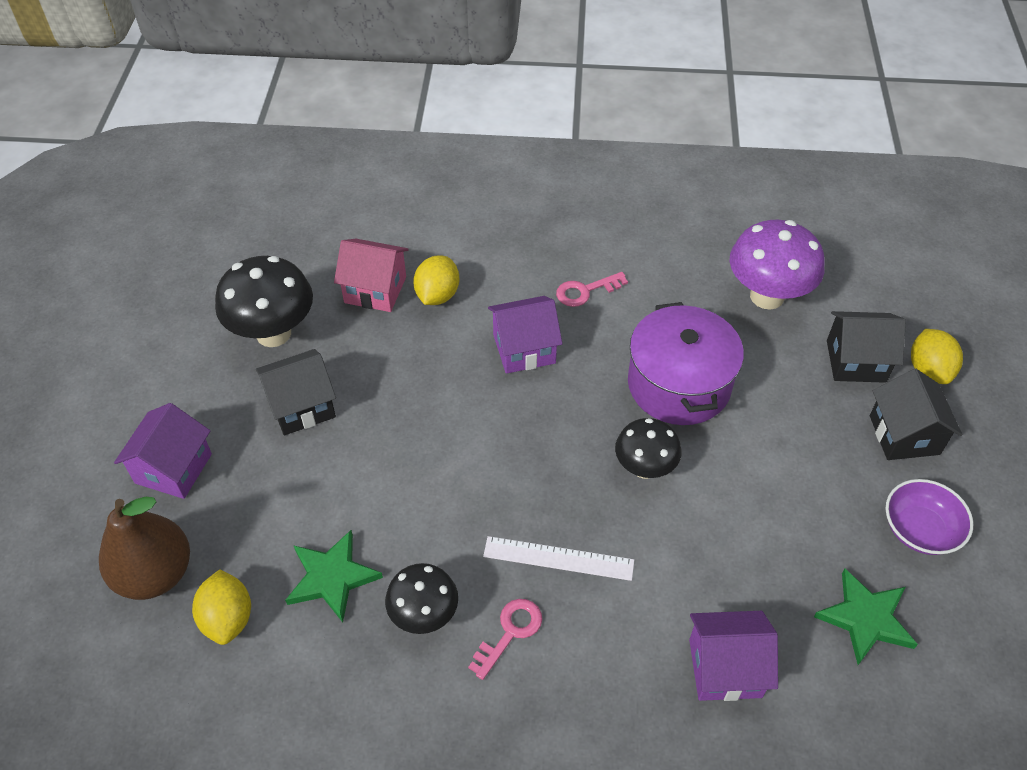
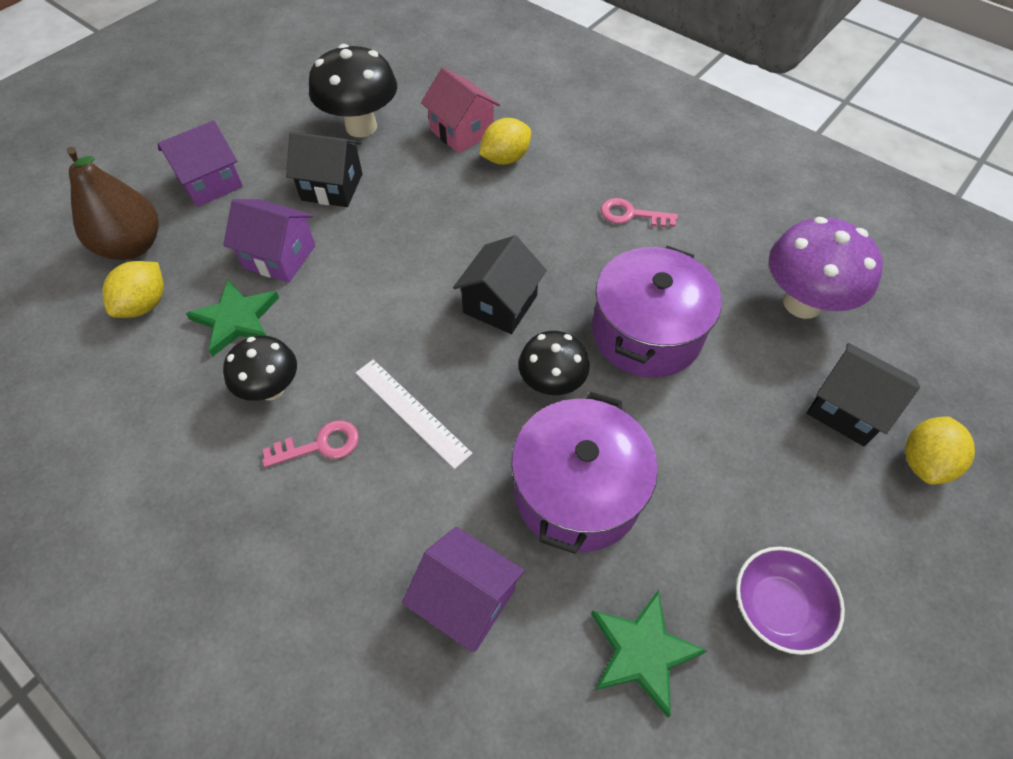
camera: 35 degrees right, 5 degrees up
(524, 349) = (537, 233): purple house -> purple house (280, 257)
(732, 538) = (577, 491): none -> purple pot
(904, 435) = (840, 506): black house -> black house (500, 304)

